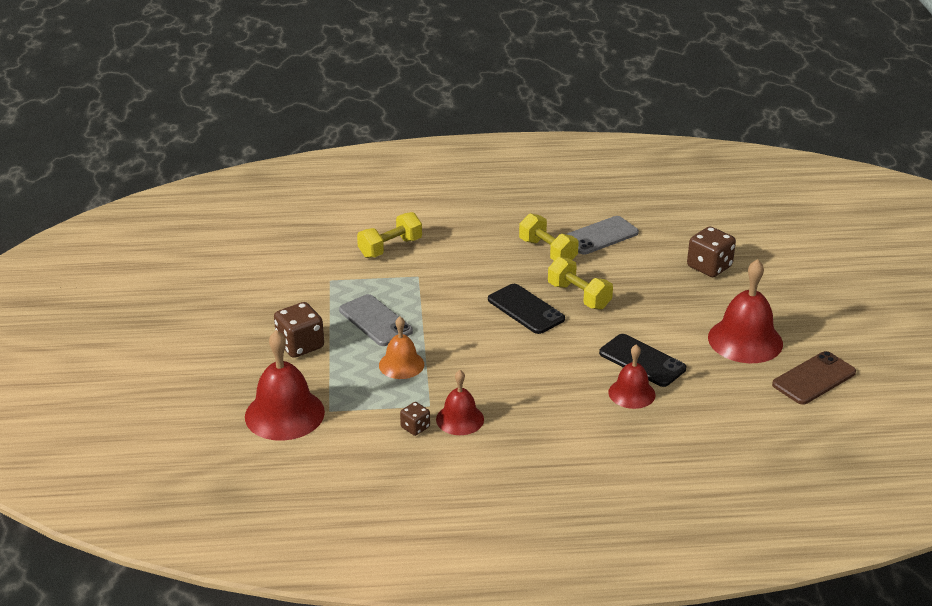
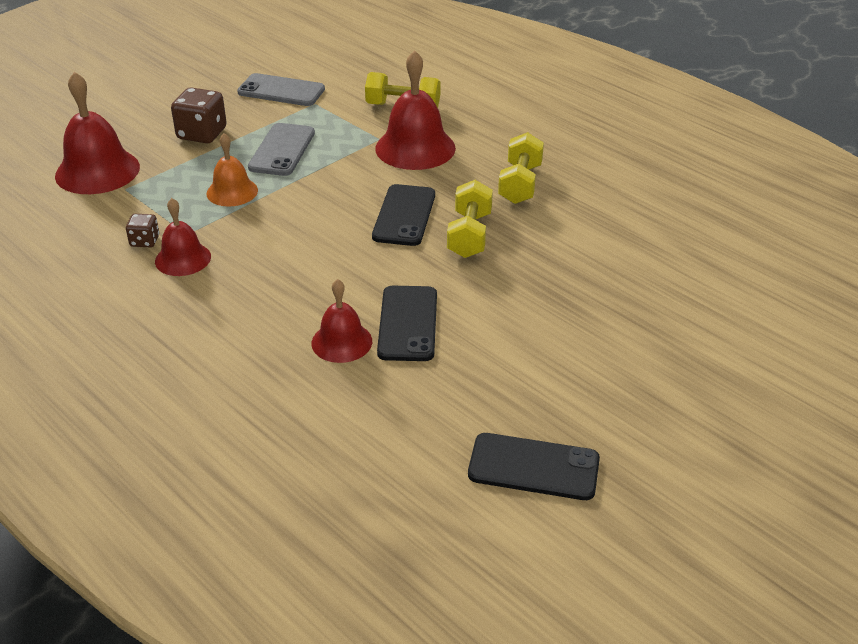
camera: 50 degrees right, 5 degrees up
(600, 236) = (595, 201): grey phone -> grey phone (281, 91)
(709, 267) = (646, 292): brown dice -> none
(745, 340) = (540, 379): red bell -> red bell (415, 148)
(814, 378) = (533, 467): brown phone -> black phone

